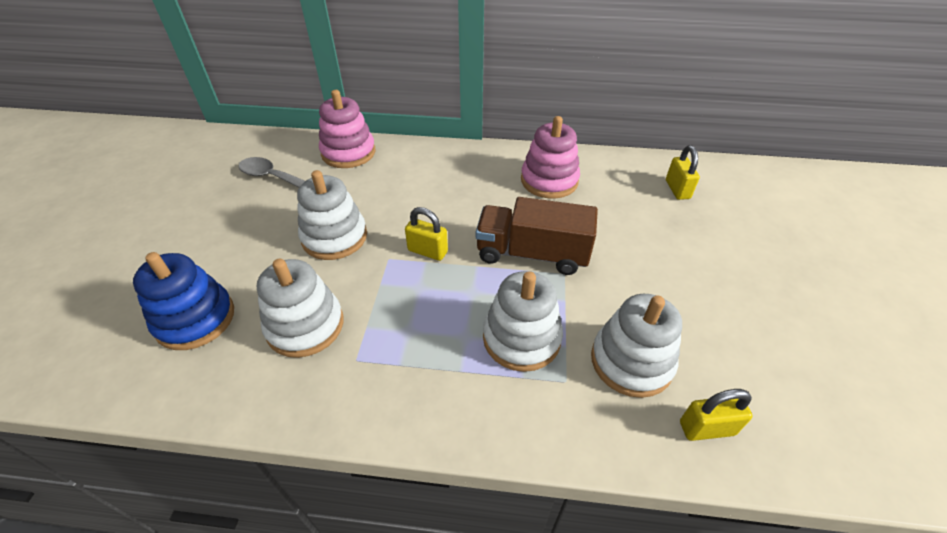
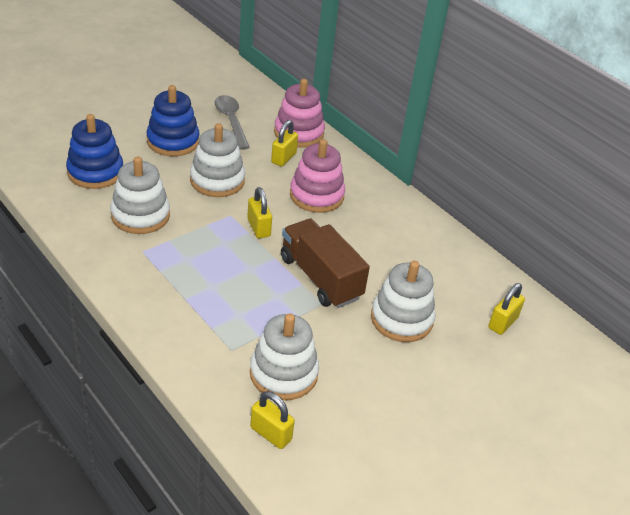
camera: 40 degrees right, 5 degrees down
(243, 231) = (173, 141): none -> blue stacking toy
(364, 179) = (283, 158): none -> yellow padlock
(521, 338) = (240, 312): white stacking toy -> white stacking toy (401, 319)
(549, 181) = (410, 246): pink stacking toy -> pink stacking toy (316, 196)

